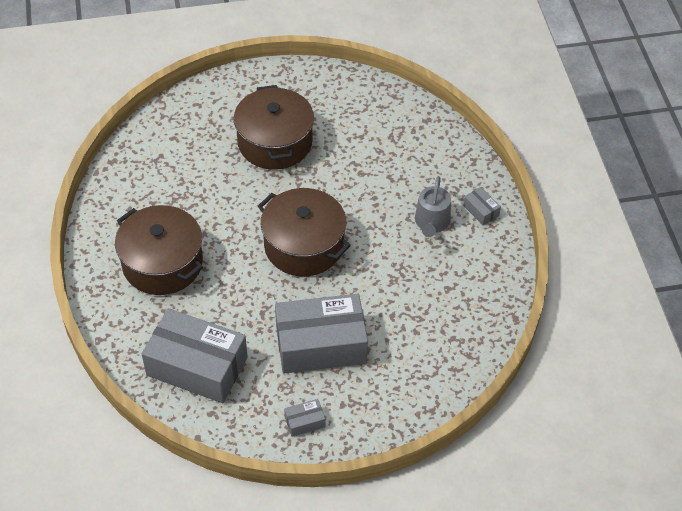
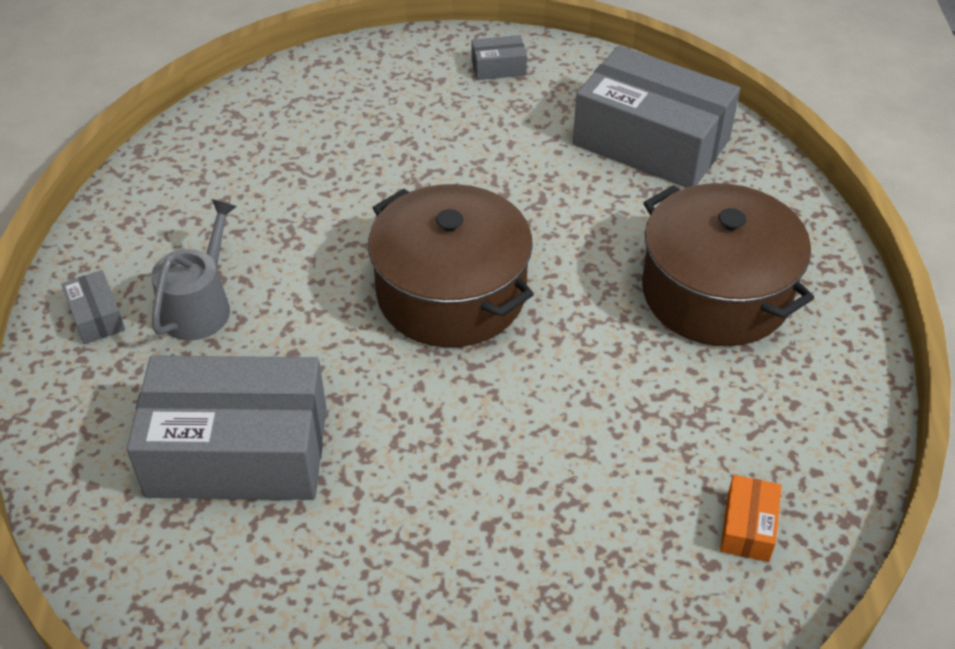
camera: 170 degrees left, 5 degrees down
(156, 153) = (747, 527): none -> orange box
(275, 142) = (471, 520): brown pot -> none
(321, 344) = (455, 148): grey box -> grey box (238, 451)

